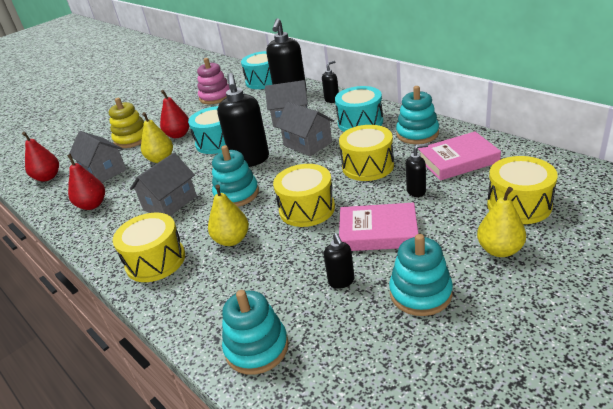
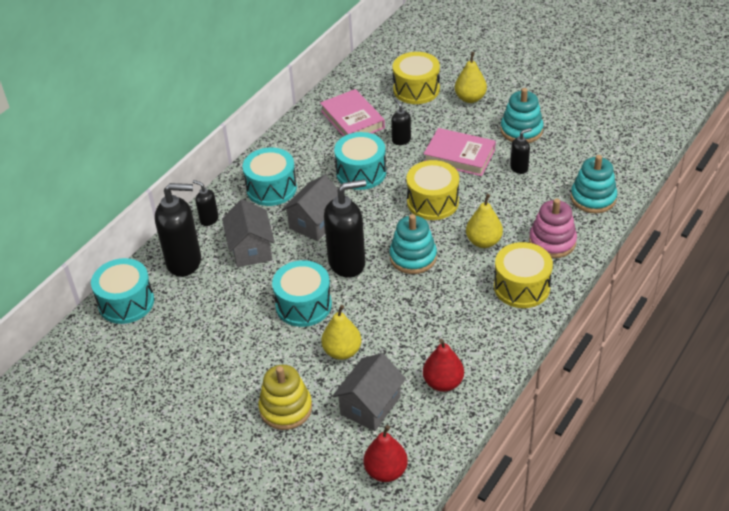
camera: 105 degrees left, 10 degrees up
(170, 203) = (432, 308): grey house -> none
(178, 135) = (280, 354): red pear -> none
(215, 97) = (167, 348): pink stacking toy -> pink stacking toy (552, 242)
(368, 166) = (361, 172): yellow drum -> turquoise drum
(378, 232) = (459, 156): pink book -> pink book turned 60 degrees counterclockwise
(417, 134) = (301, 146): turquoise stacking toy -> none

